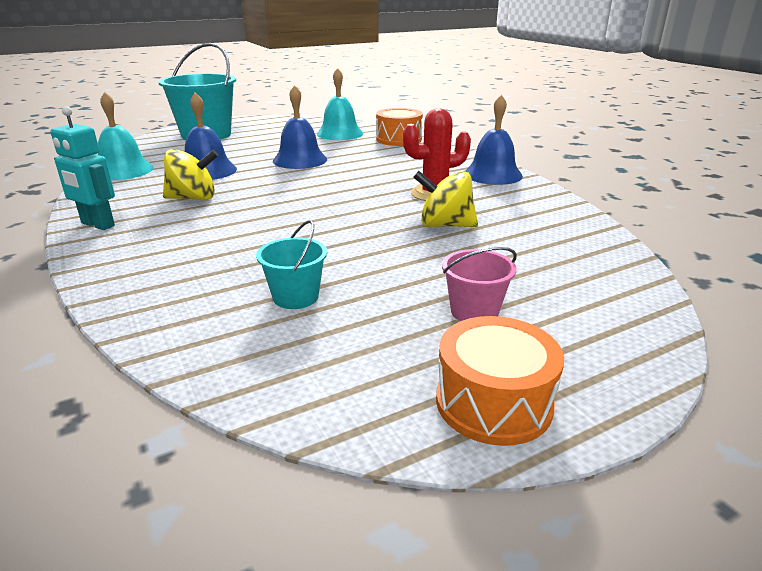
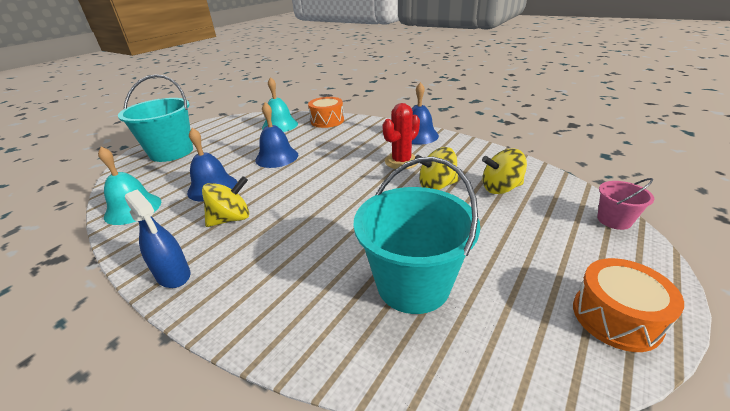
camera: 25 degrees left, 5 degrees up
(97, 225) = (173, 275): turquoise robot -> blue spray bottle
(295, 297) = (413, 284): turquoise bucket -> turquoise bucket, size x2.08
(474, 311) = (529, 250): pink bucket -> pink bucket (614, 220)
(527, 248) = (500, 188): none -> yellow spinning top

